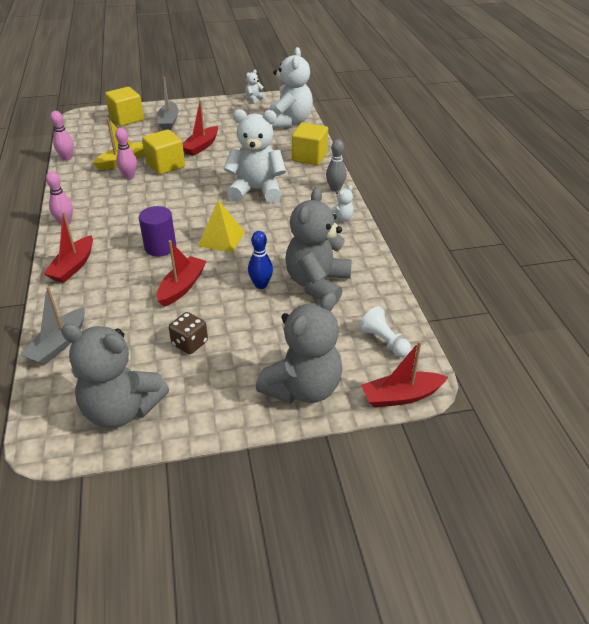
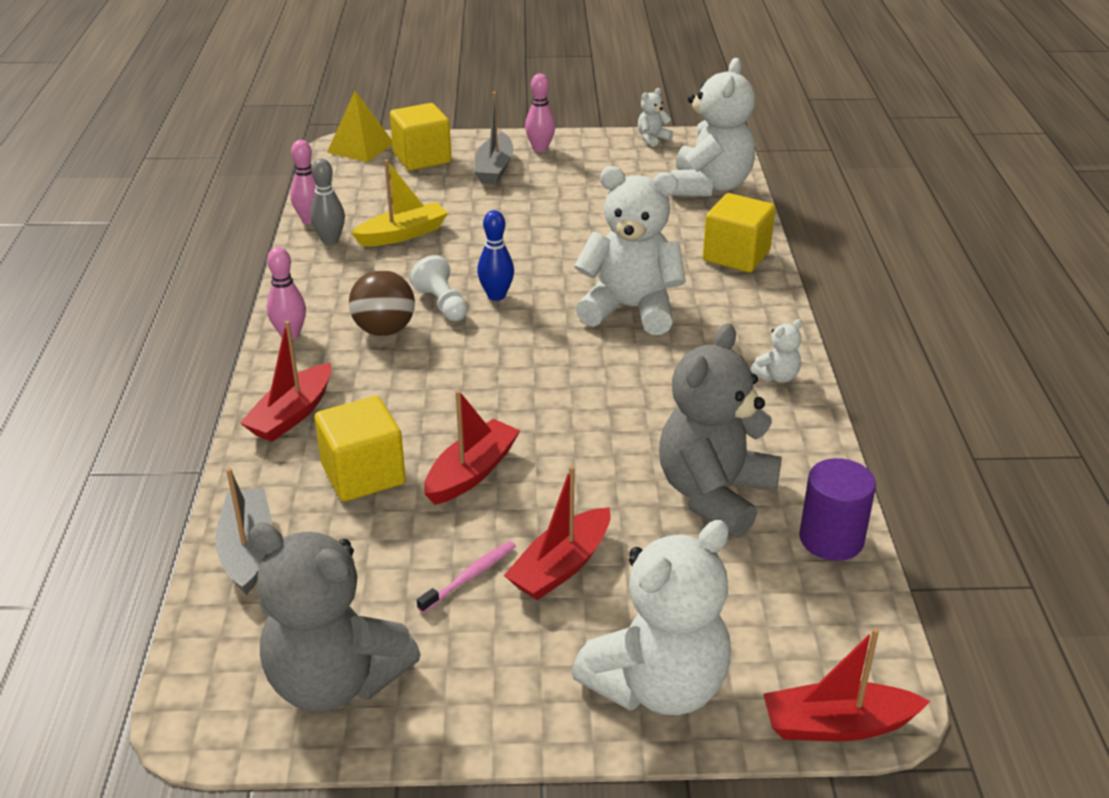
camera: 10 degrees right, 5 degrees down
(59, 344) = (247, 550): grey boat -> grey boat turned 135 degrees clockwise
(120, 214) = (384, 330): none -> brown ball
(129, 176) = (411, 262): pink bowling pin -> pink bowling pin (540, 148)
(160, 247) = (445, 396): purple cylinder -> purple cylinder (831, 539)
(165, 165) = (476, 248): yellow cube -> yellow cube (363, 474)
(190, 343) = (469, 577): brown dice -> pink toothbrush
(201, 146) = (544, 219): red boat -> red boat (561, 566)
(221, 239) = (554, 392): yellow pyramid -> yellow pyramid (360, 147)
(261, 285) = (611, 485): blue bowling pin -> blue bowling pin (496, 296)
(303, 388) = (658, 685): grey teddy bear -> white teddy bear
(335, 189) = (775, 320): grey bowling pin -> grey bowling pin (330, 240)
(384, 341) = (821, 617): white pawn -> white pawn (442, 304)

